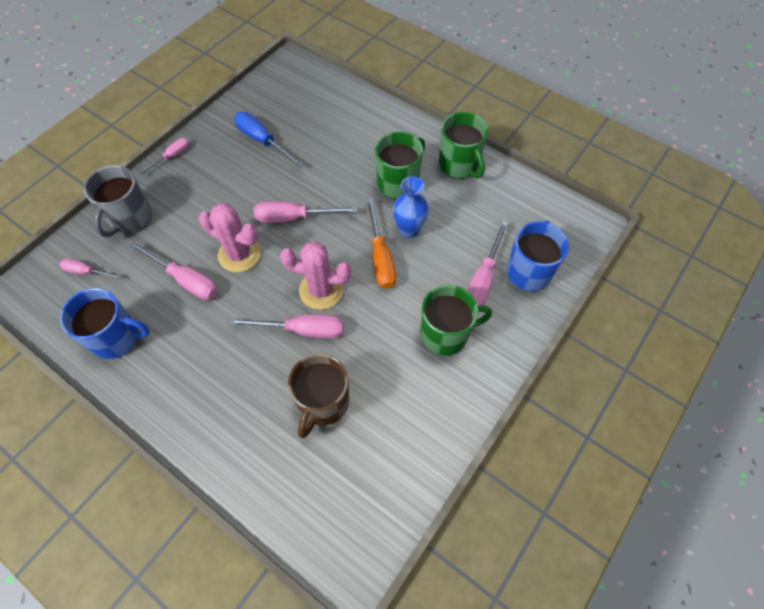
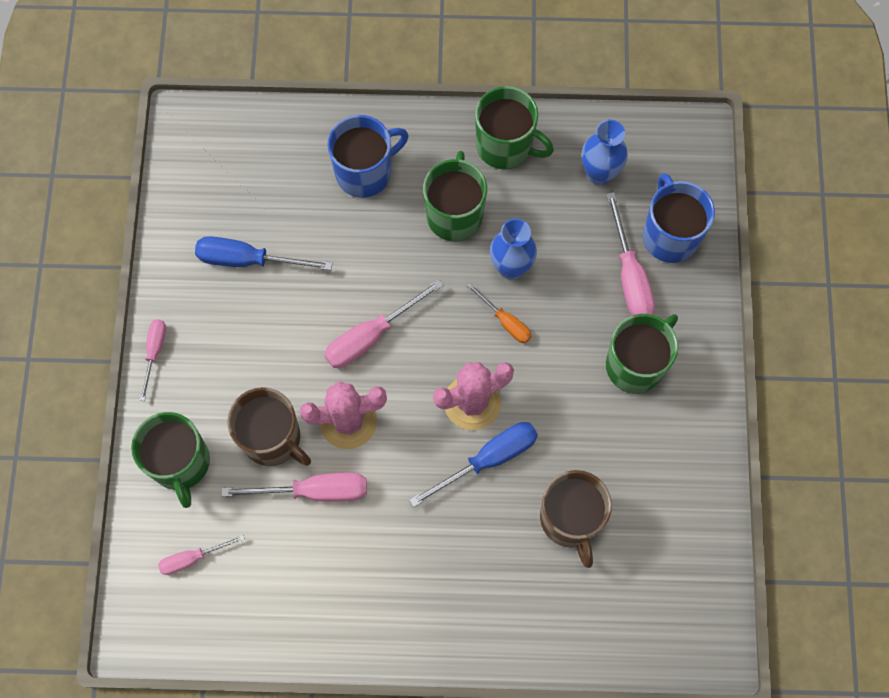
camera: 35 degrees left, 10 degrees up
(117, 338) = (299, 604): blue mug -> blue mug (365, 172)
(130, 218) = (181, 463): grey mug -> green mug
(189, 237) = (272, 439): none -> brown mug
(302, 330) = (488, 459): pink screwdriver -> blue screwdriver
(380, 257) = (505, 322): orange screwdriver -> orange screwdriver, size x0.60
(507, 211) = (599, 173): none -> blue vase

